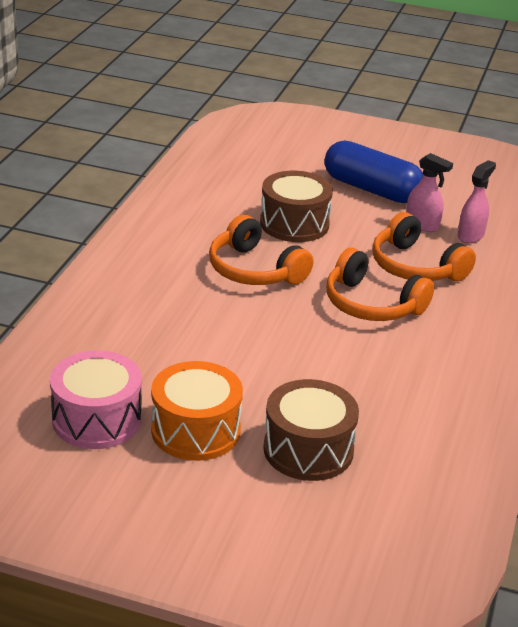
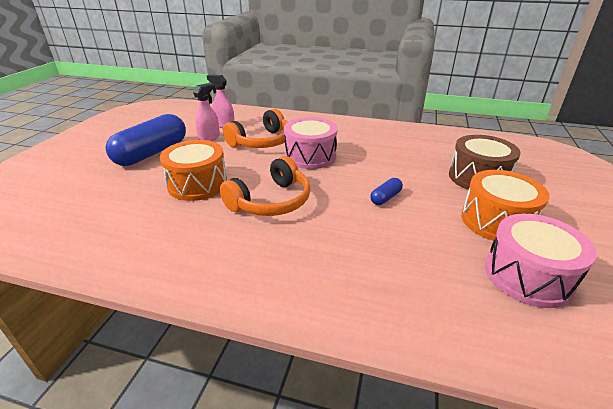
camera: 90 degrees left, 0 degrees up
(257, 352) = (385, 198): none -> blue capsule
(294, 224) = (197, 184): brown drum -> orange drum
(372, 304) = (310, 156): orange headphones -> pink drum

